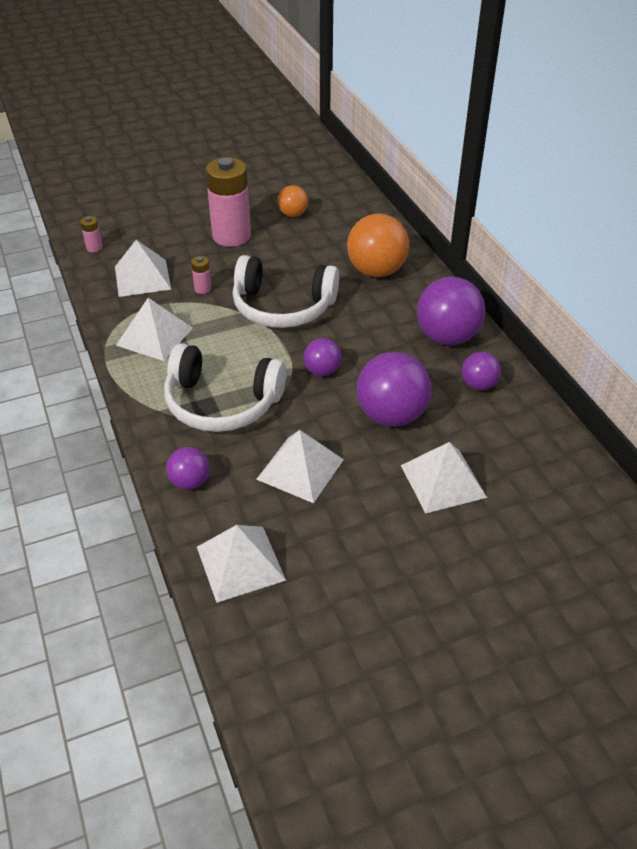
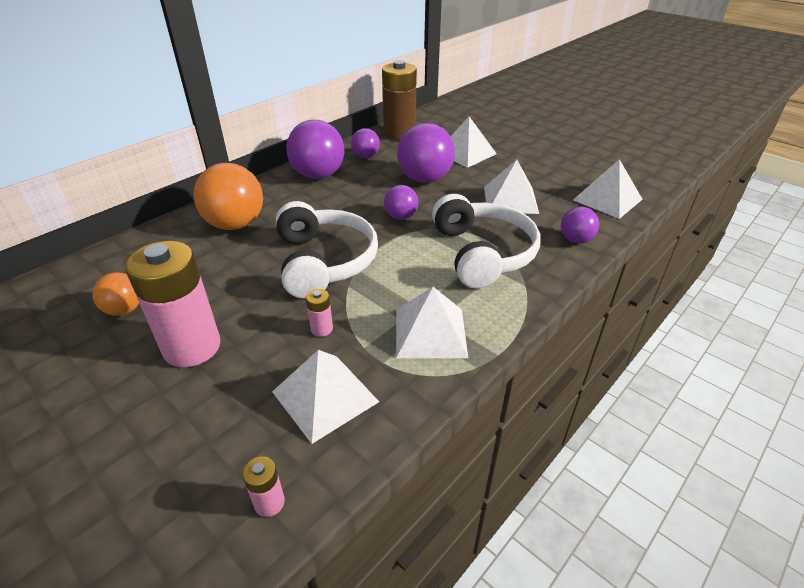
camera: 115 degrees left, 5 degrees down
(538, 436) = (399, 134): none -> brown battery

